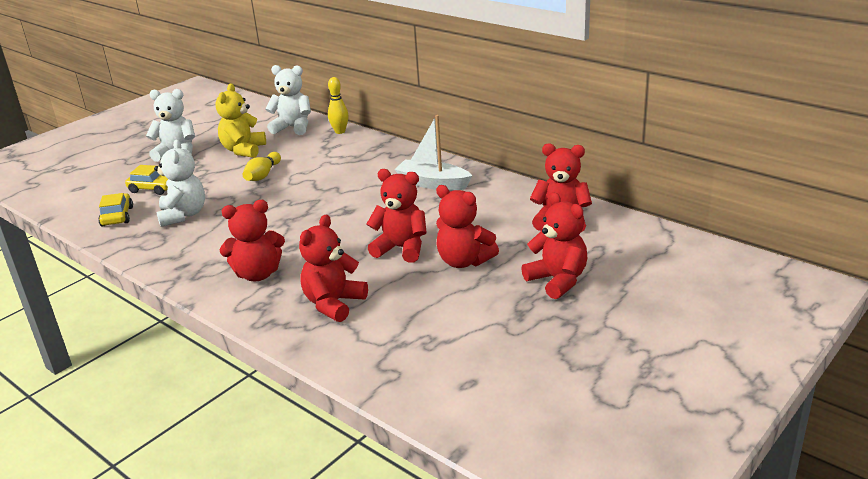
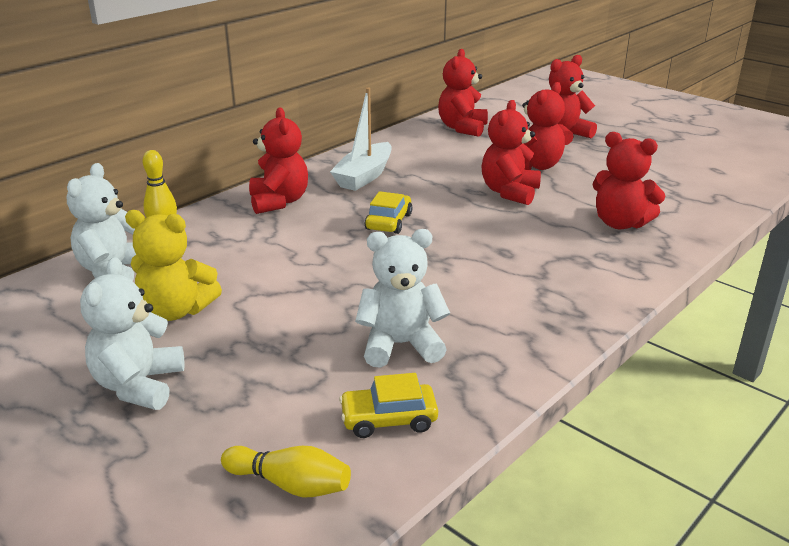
camera: 90 degrees left, 0 degrees up
(153, 188) = (286, 393): yellow car -> yellow car (388, 222)
(258, 274) = (568, 269): red teddy bear -> red teddy bear (279, 202)
(263, 175) = (286, 285): yellow bowling pin -> yellow bowling pin (290, 484)

